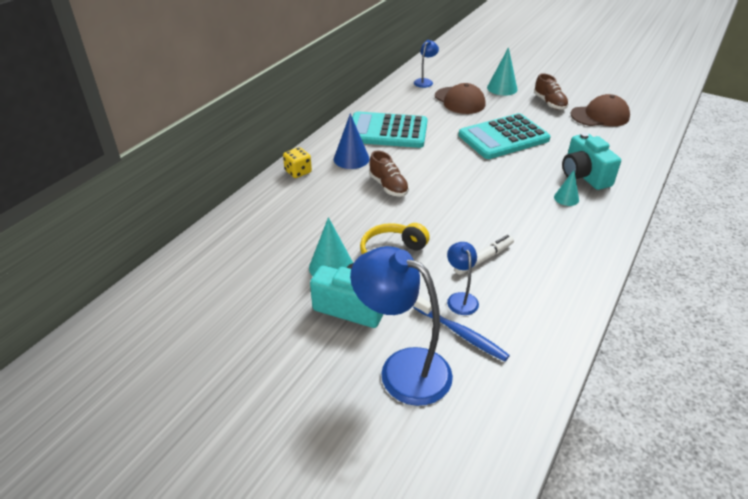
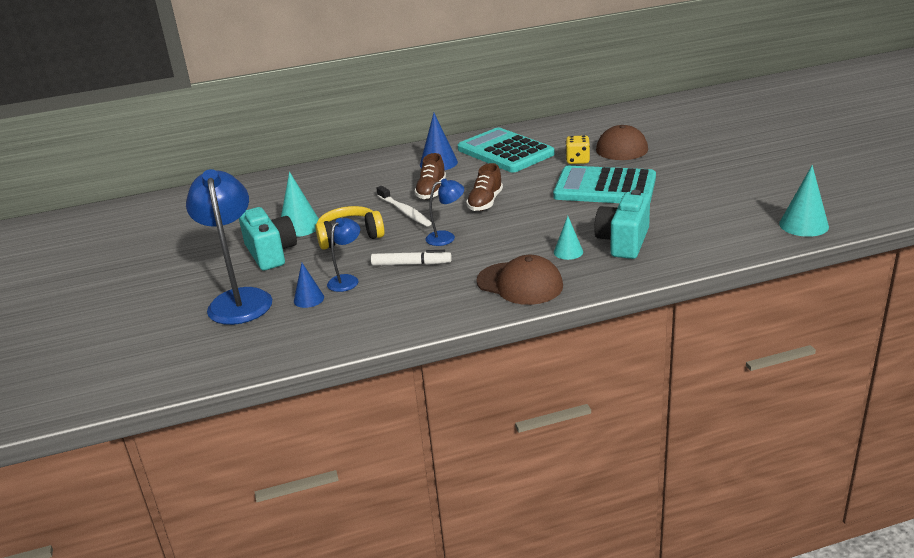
camera: 45 degrees right, 10 degrees down
(298, 172) = (383, 160): yellow dice -> yellow dice (577, 160)
(398, 213) = (405, 211): none -> white toothbrush
(425, 81) = (618, 121): blue lamp -> blue lamp (446, 237)
(461, 333) = (308, 299): blue toothbrush -> blue cone
(502, 88) = (690, 146): turquoise cone -> turquoise cone (803, 225)
(549, 103) = (717, 173): brown shoe -> brown shoe (485, 202)
(600, 116) = (755, 200): brown cap -> brown cap (520, 284)

